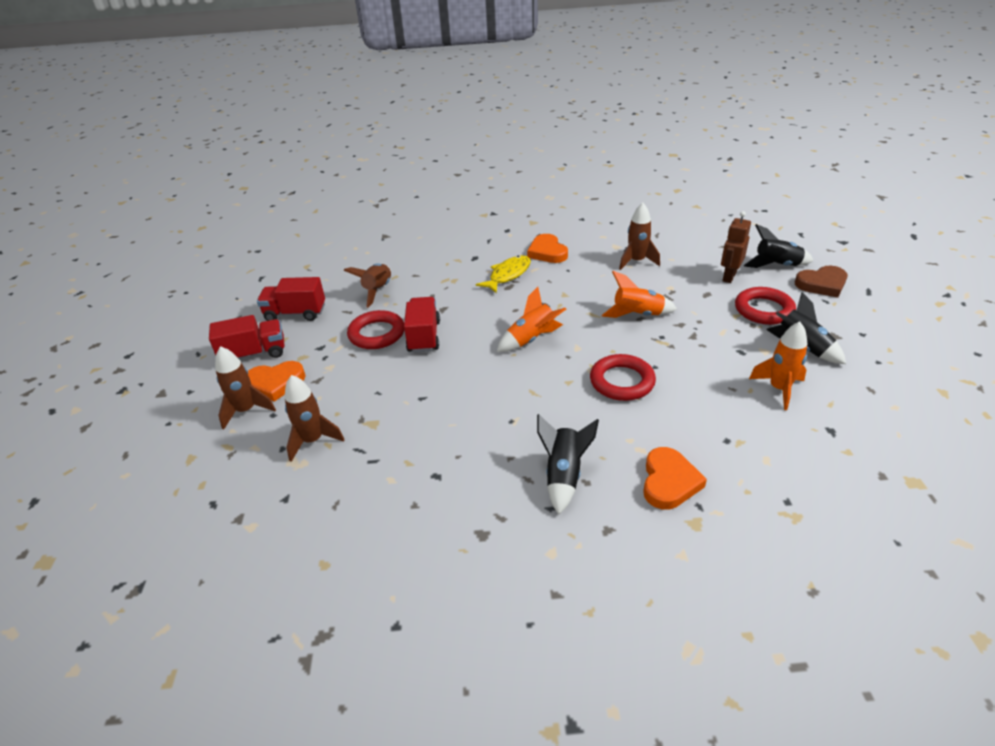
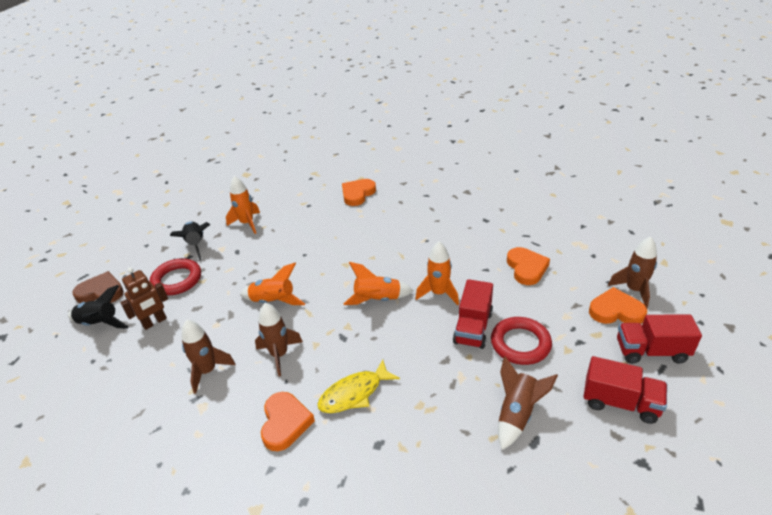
camera: 160 degrees left, 0 degrees up
(313, 440) = (570, 255): brown rocket -> brown rocket (279, 355)
(371, 410) = (526, 268): none -> orange heart
(469, 359) = (439, 293): none -> orange rocket
(564, 475) = (411, 206): black rocket -> none
(622, 381) = (336, 249): red ring -> none

